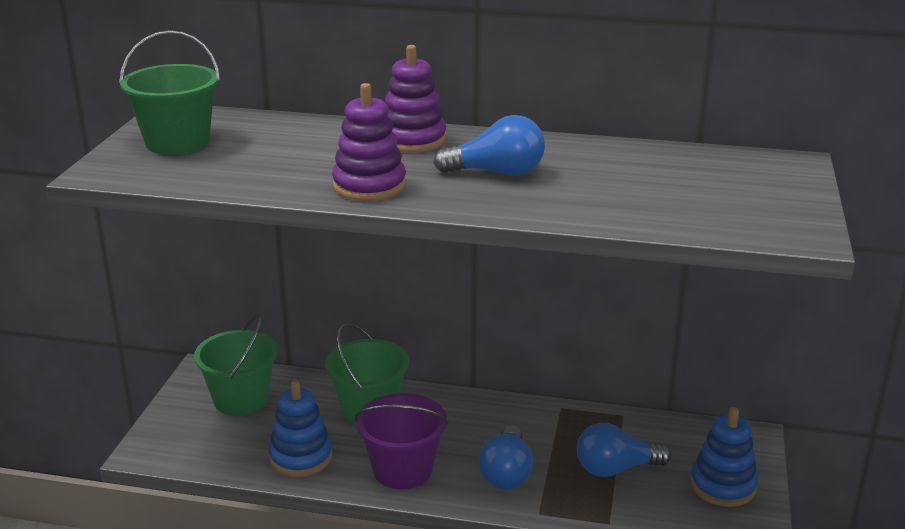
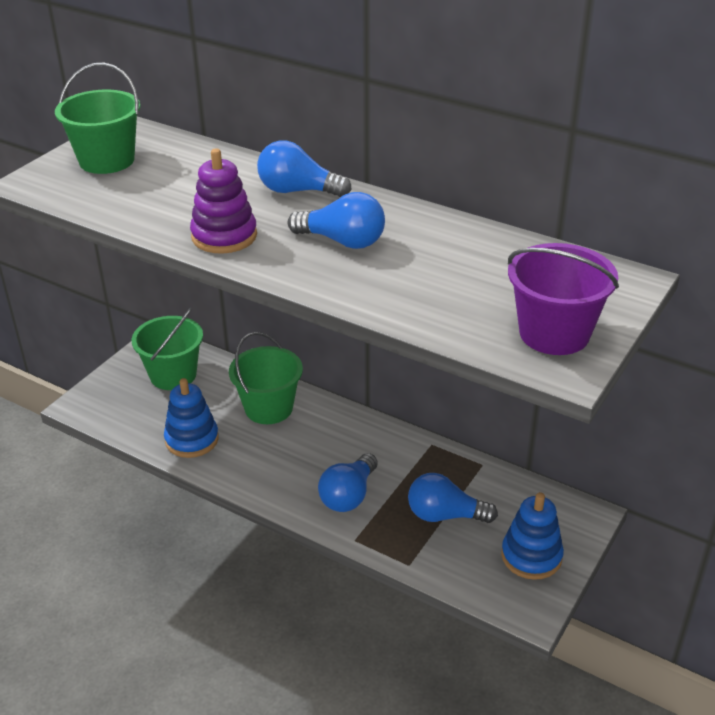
camera: 20 degrees right, 10 degrees up
(402, 470) = (265, 471): purple bucket -> purple bucket (554, 333)
(412, 140) = (298, 191): purple stacking toy -> blue light bulb

